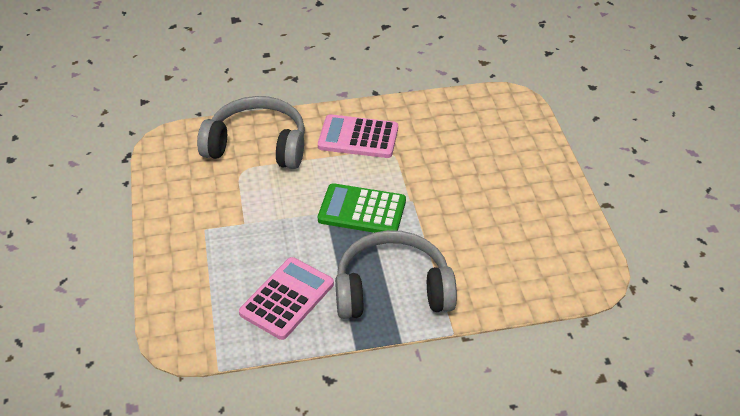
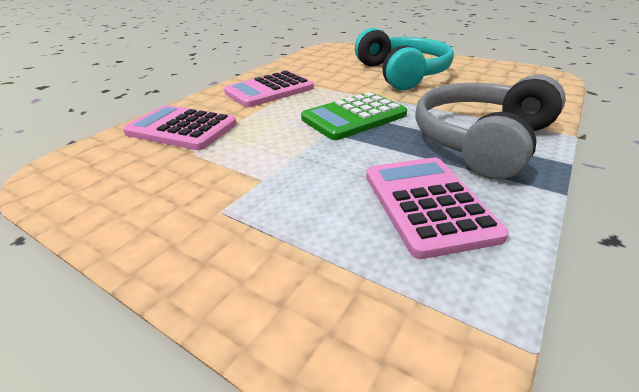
camera: 45 degrees left, 10 degrees down
(257, 145) = (181, 129): grey headphones -> pink calculator
(485, 187) = (401, 73): none -> turquoise headphones

